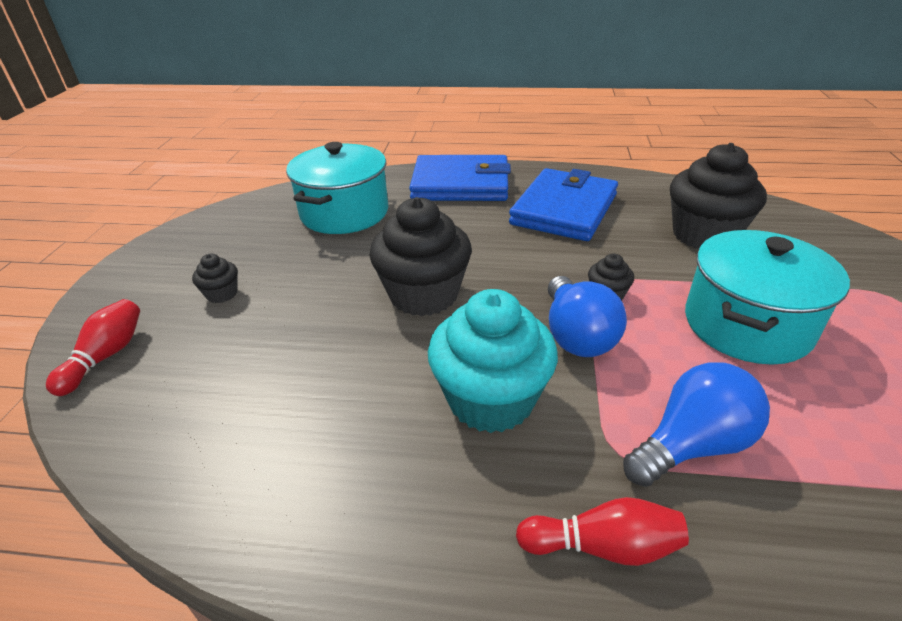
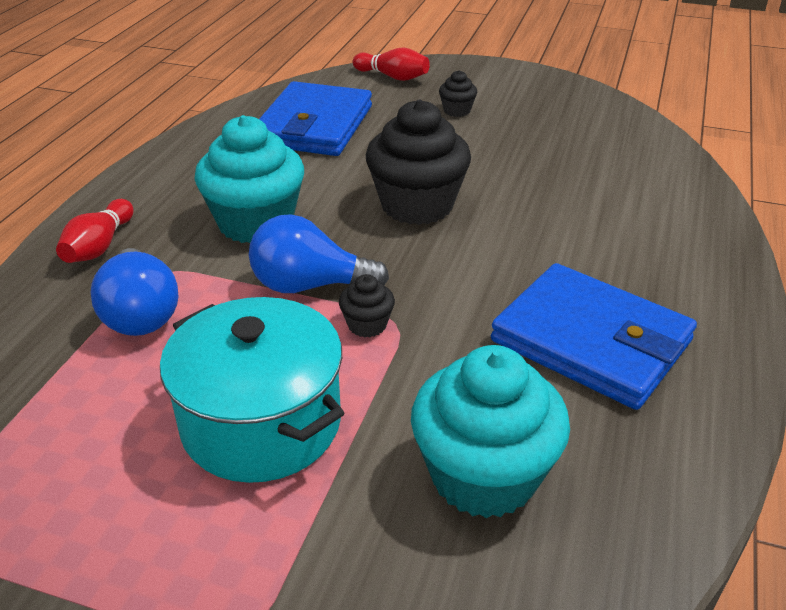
camera: 100 degrees right, 0 degrees up
(344, 213) = (601, 169): turquoise pot -> none
(460, 184) = (682, 258): blue wallet -> blue wallet (314, 125)
(704, 235) = (483, 475): black cupcake -> turquoise cupcake

